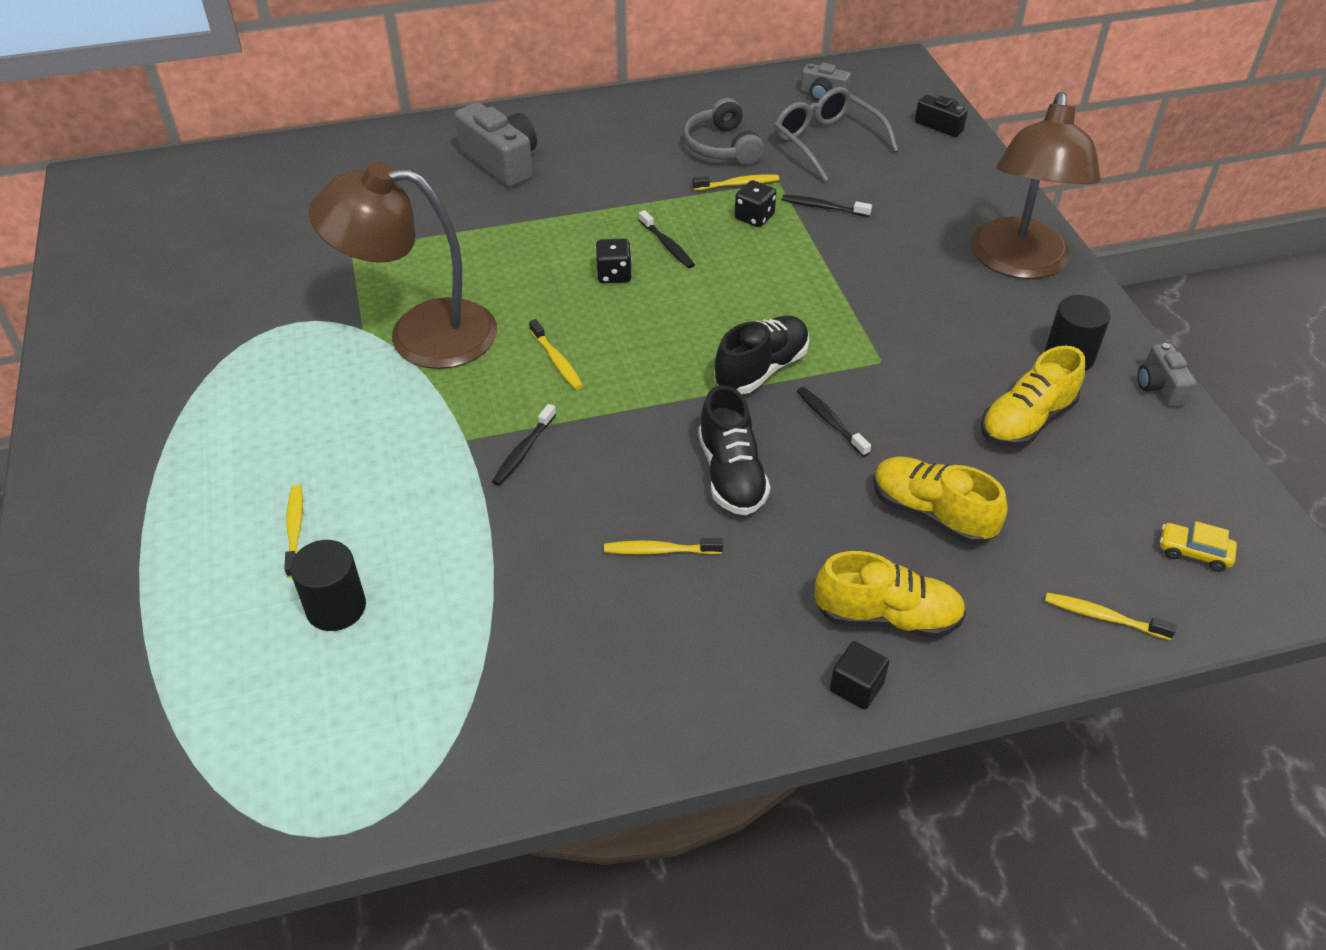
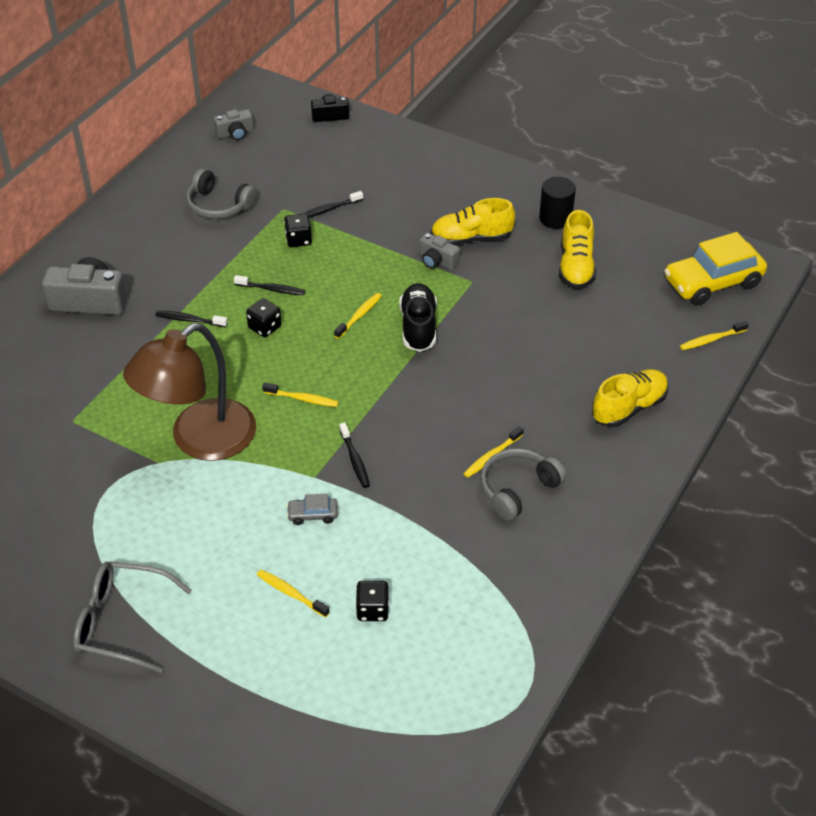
camera: 45 degrees left, 0 degrees up
(336, 607) = (372, 610): black cylinder -> black dice
(415, 473) = (313, 515): none -> grey car
(639, 606) = (518, 489): none -> grey headphones
(731, 474) = (476, 393): black shoe -> none
(738, 184) = (262, 224): yellow toothbrush -> yellow toothbrush (359, 316)
(826, 142) = (278, 165): grey glasses -> grey glasses (121, 622)
(830, 421) = (487, 331): black toothbrush -> black toothbrush (189, 320)
(856, 687) = (654, 449): black cube -> none
(931, 514) = (589, 344): yellow shoe -> yellow shoe (471, 238)
(1018, 263) = (472, 179): brown lamp -> none
(1160, 387) = (612, 207): grey camera -> grey camera (437, 261)
(1193, 552) = (712, 283): yellow car -> yellow car, size x2.27

